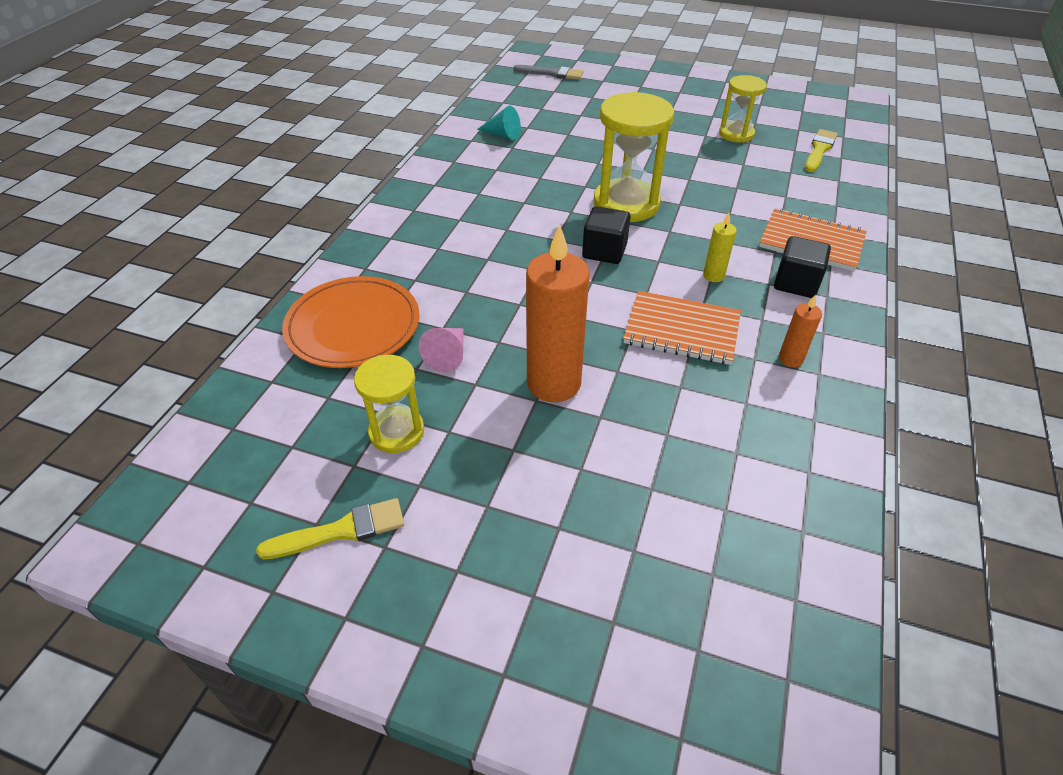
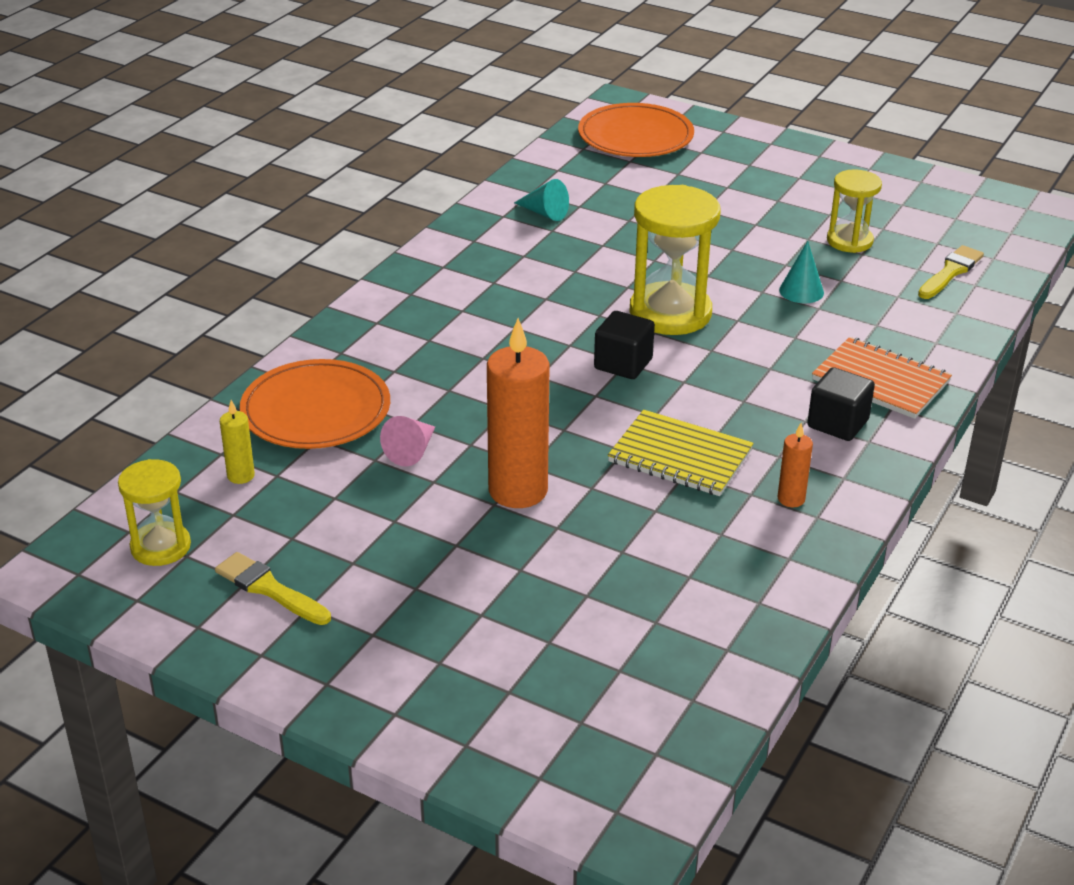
camera: 10 degrees right, 10 degrees down
(341, 531) = (269, 589): yellow brush -> yellow brush turned 135 degrees counterclockwise
(396, 431) = (341, 514): yellow hourglass -> yellow hourglass (160, 547)
(552, 73) = (635, 136): grey brush -> orange plate
(681, 330) = (680, 456): orange notebook -> yellow notebook
(713, 276) = (742, 405): yellow candle -> yellow candle (241, 476)
(718, 175) = (801, 291): none -> turquoise cone

